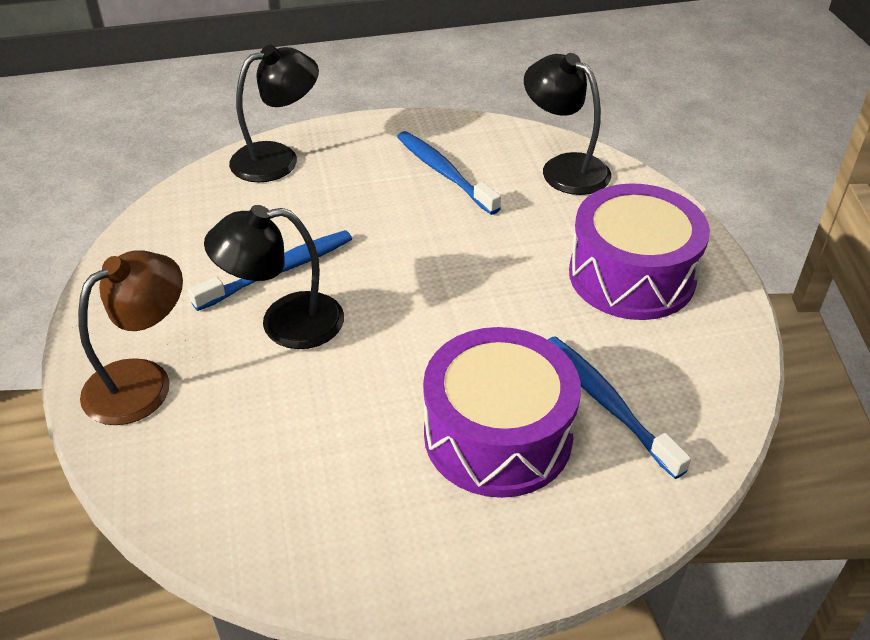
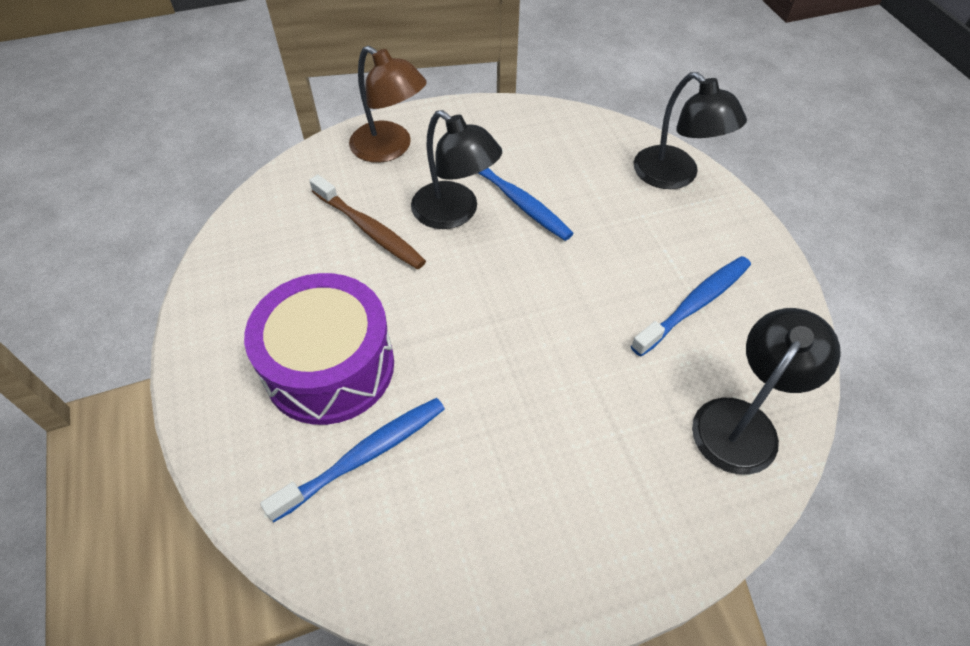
camera: 85 degrees right, 10 degrees up
(285, 323) = (454, 213): black lamp -> black lamp turned 150 degrees clockwise
(292, 402) = (370, 230): none -> brown toothbrush
(631, 275) = (556, 490): purple drum -> none

